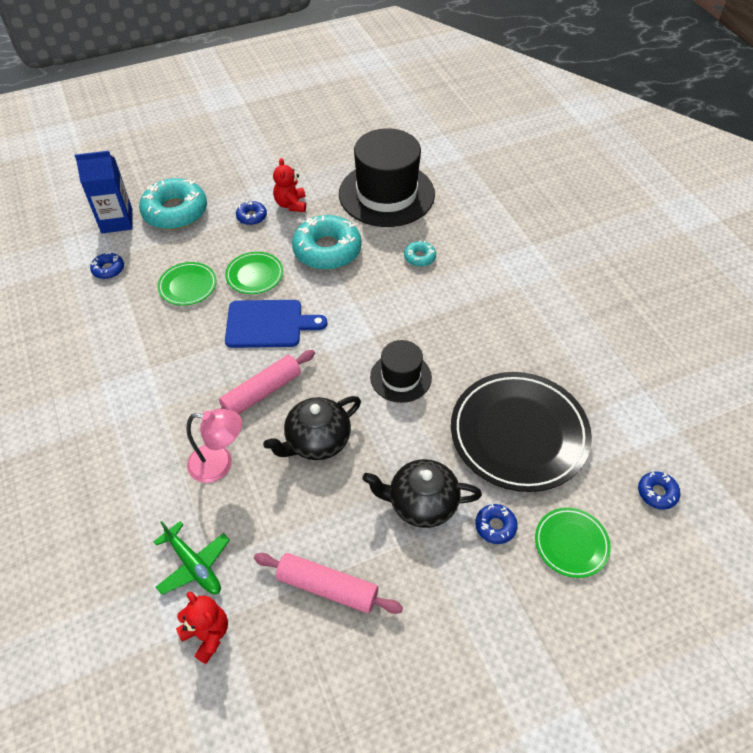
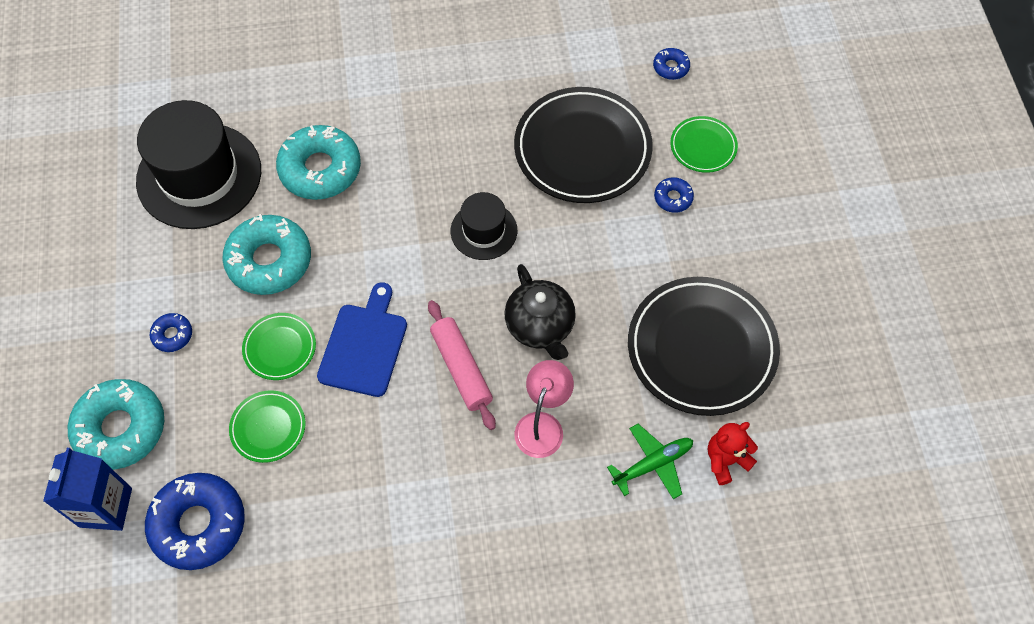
camera: 75 degrees left, 10 degrees up
(108, 269) = (198, 524): blue donut -> blue donut, size x2.15
(291, 204) = (170, 285): red teddy bear -> none
(327, 587) = (701, 349): pink rolling pin -> black plate
(419, 257) = (320, 169): turquoise donut -> turquoise donut, size x2.15
(421, 503) = (635, 250): black teapot -> none

